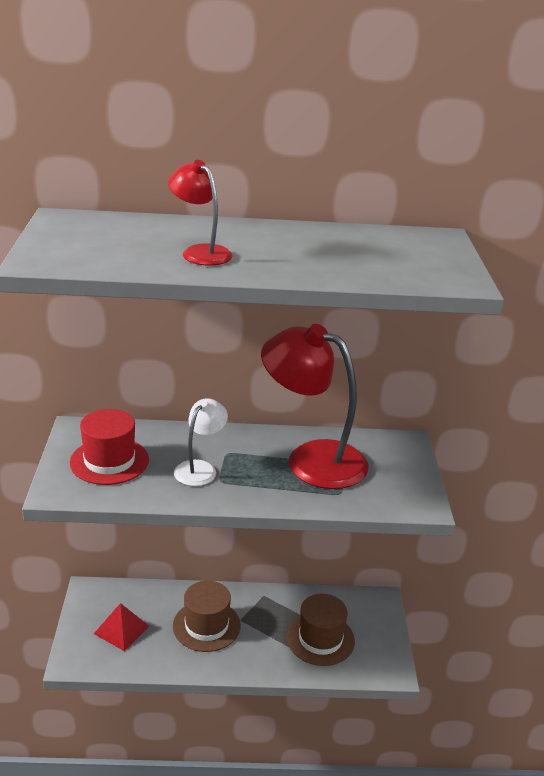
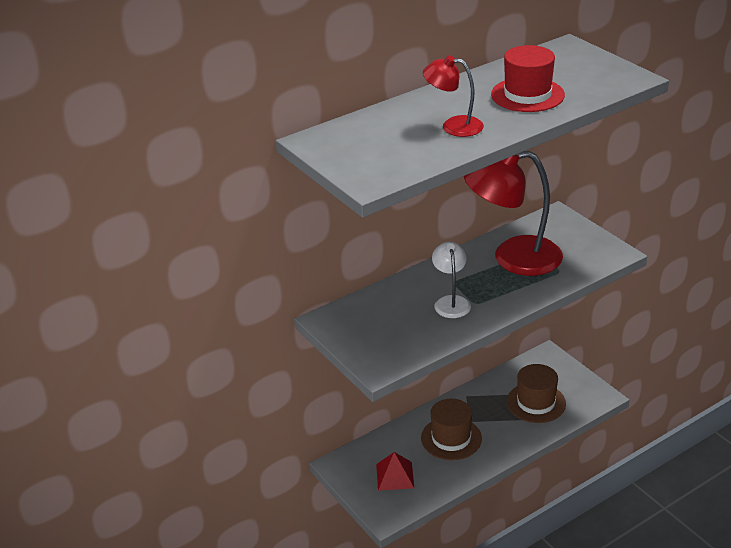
camera: 30 degrees left, 5 degrees up
(109, 461) = (383, 329): red hat -> red hat (527, 95)

